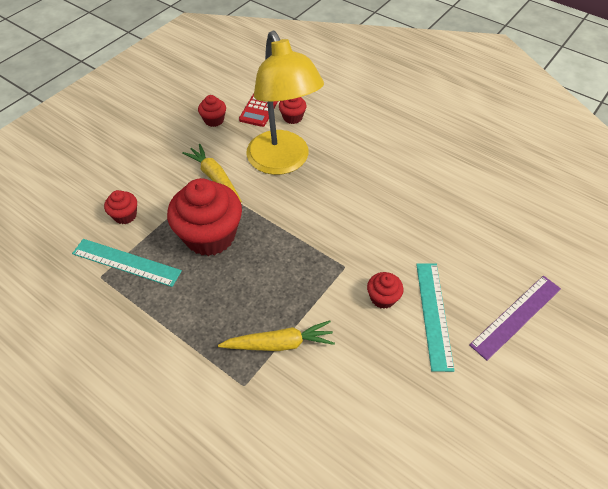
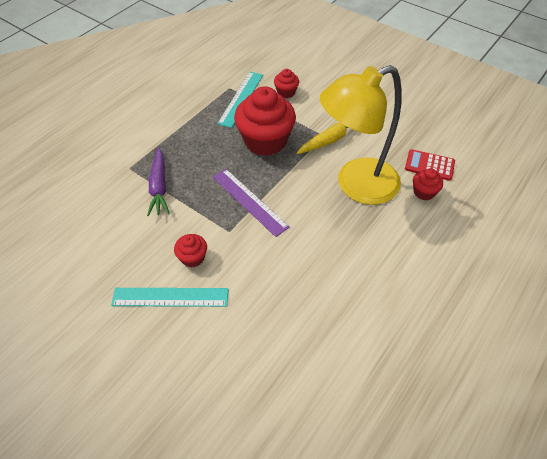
camera: 90 degrees right, 0 degrees up
(214, 120) = (406, 133): red cupcake -> none
(279, 343) = (159, 187): yellow carrot -> purple carrot
(516, 316) = (158, 372): purple ruler -> purple ruler (249, 201)

